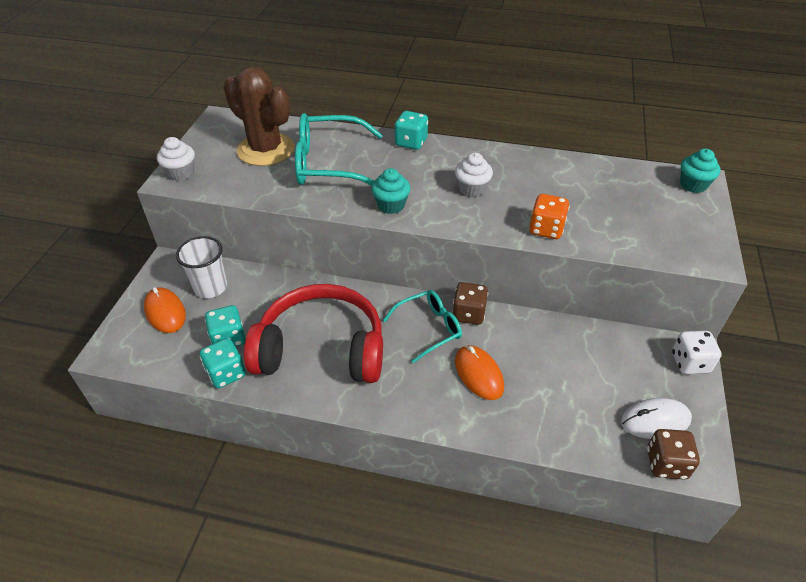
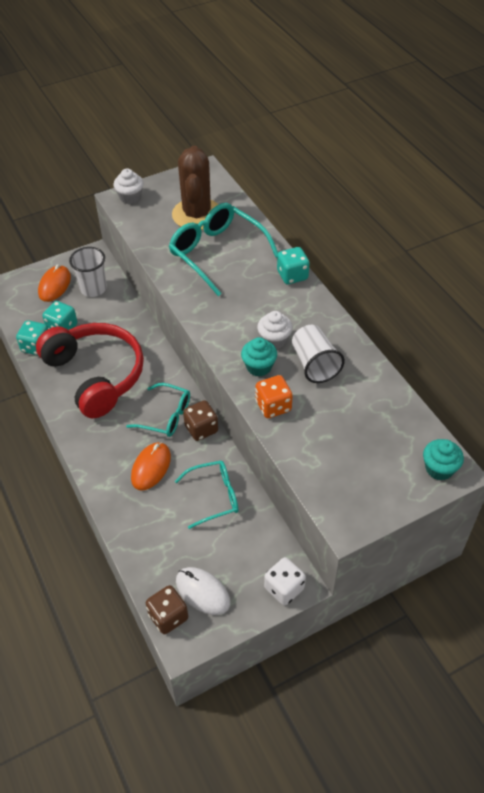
camera: 50 degrees right, 5 degrees up
(391, 205) = (208, 311): turquoise cupcake -> turquoise cupcake (259, 367)
(523, 184) = (314, 364): none -> white cup
(553, 350) = (213, 497): none -> turquoise glasses

